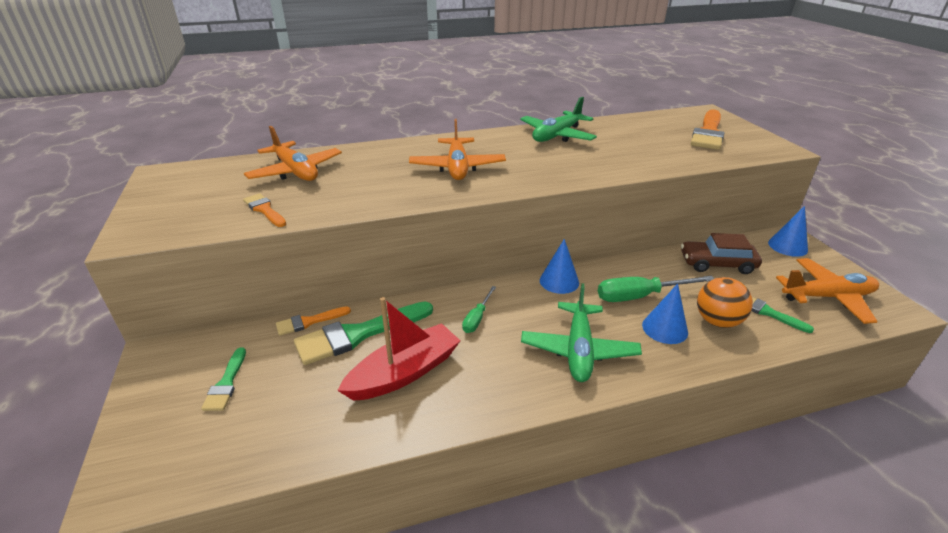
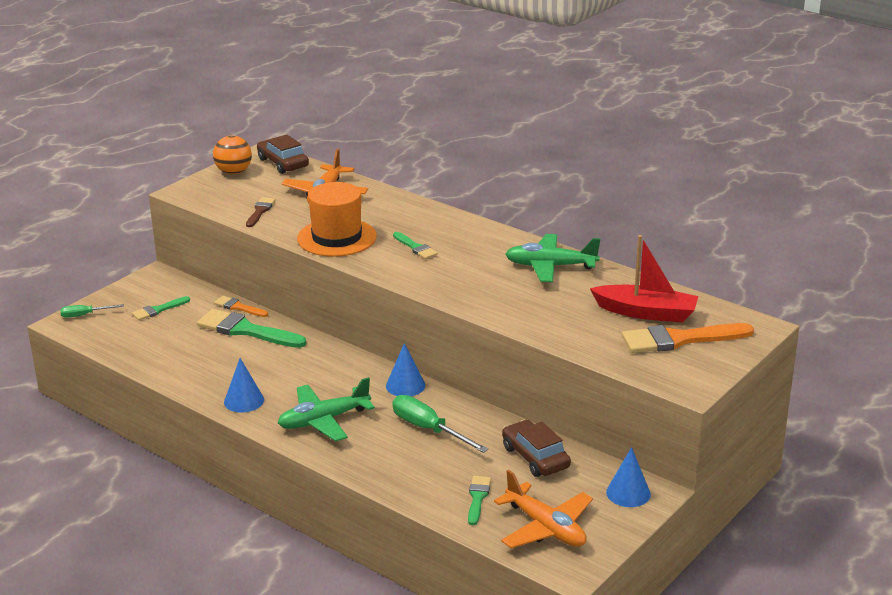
camera: 55 degrees right, 5 degrees down
(198, 170) = (283, 163): none -> brown car
(264, 210) = (260, 211): orange brush -> brown brush
(384, 191) = (337, 238): none -> orange hat
(404, 372) = (228, 363): red boat -> red boat (646, 312)
(457, 167) = (415, 247): orange plane -> green brush
(477, 318) = (314, 367): green screwdriver -> green screwdriver (85, 315)
(665, 328) = (394, 451): blue cone -> blue cone (244, 401)
(717, 321) = (433, 474): orange ball -> orange ball (234, 172)

